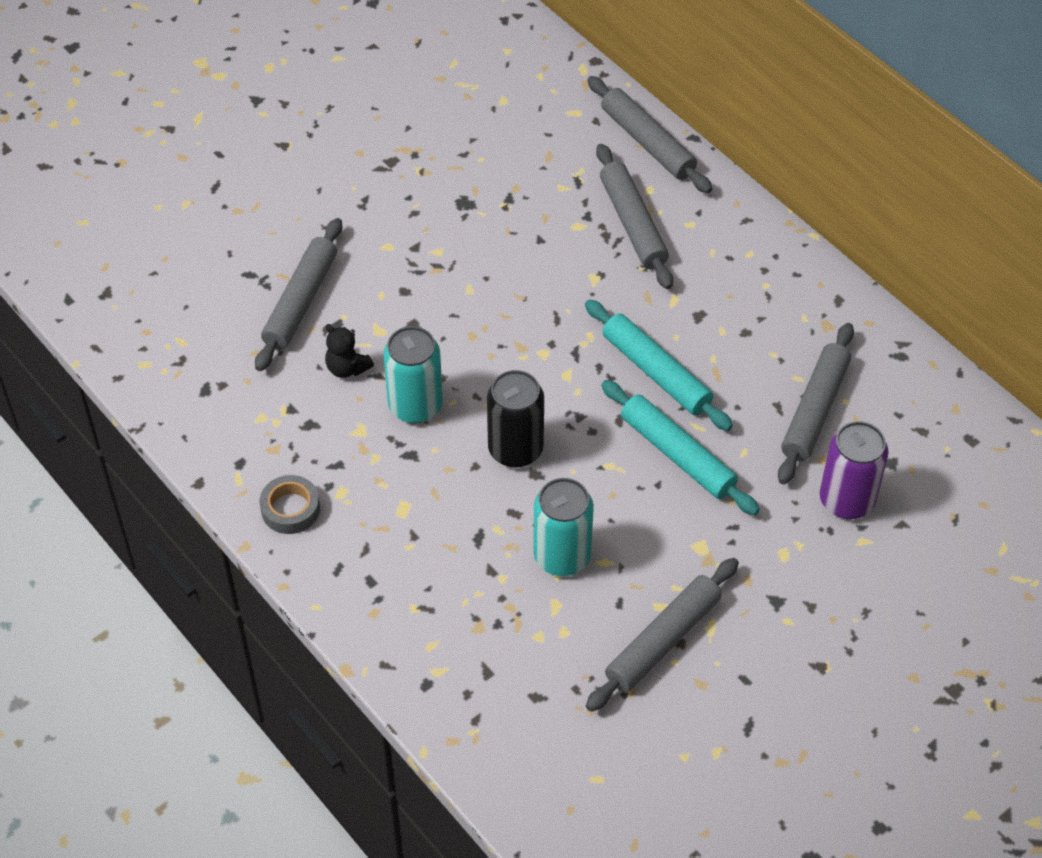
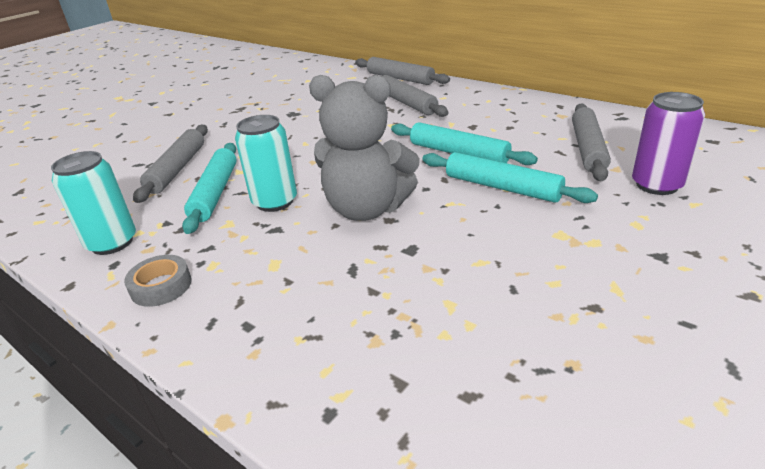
camera: 10 degrees left, 20 degrees down
(347, 368) = (215, 193): black teddy bear -> turquoise rolling pin
(515, 449) = (367, 209): black can -> grey teddy bear
(562, 556) = (438, 266): turquoise can -> turquoise can (112, 243)
(662, 640) = (577, 309): grey rolling pin -> none

